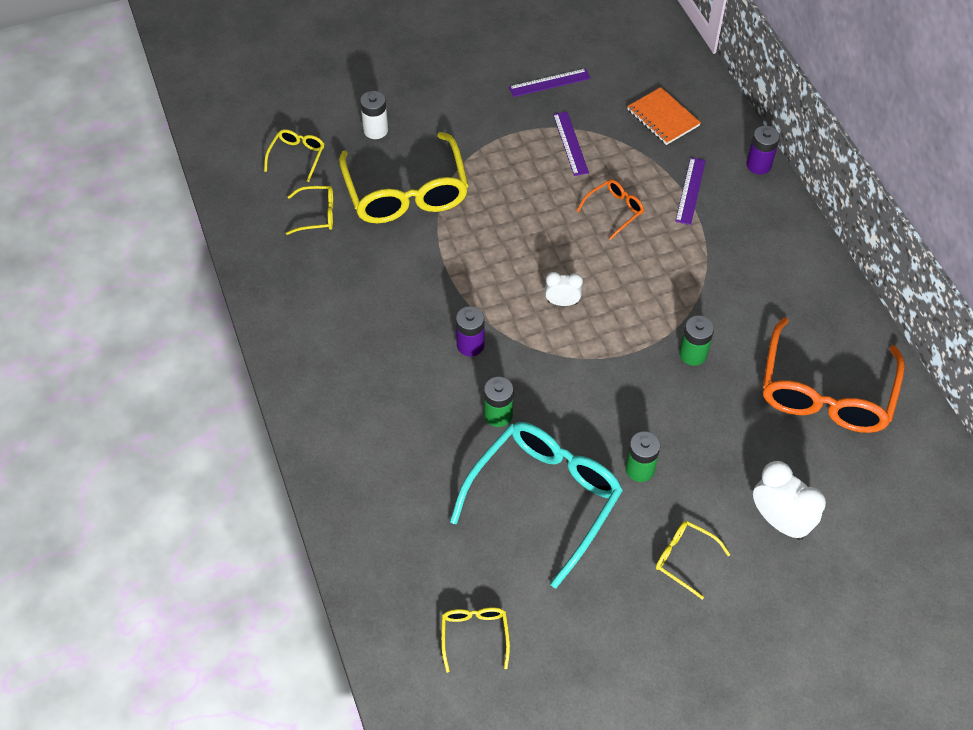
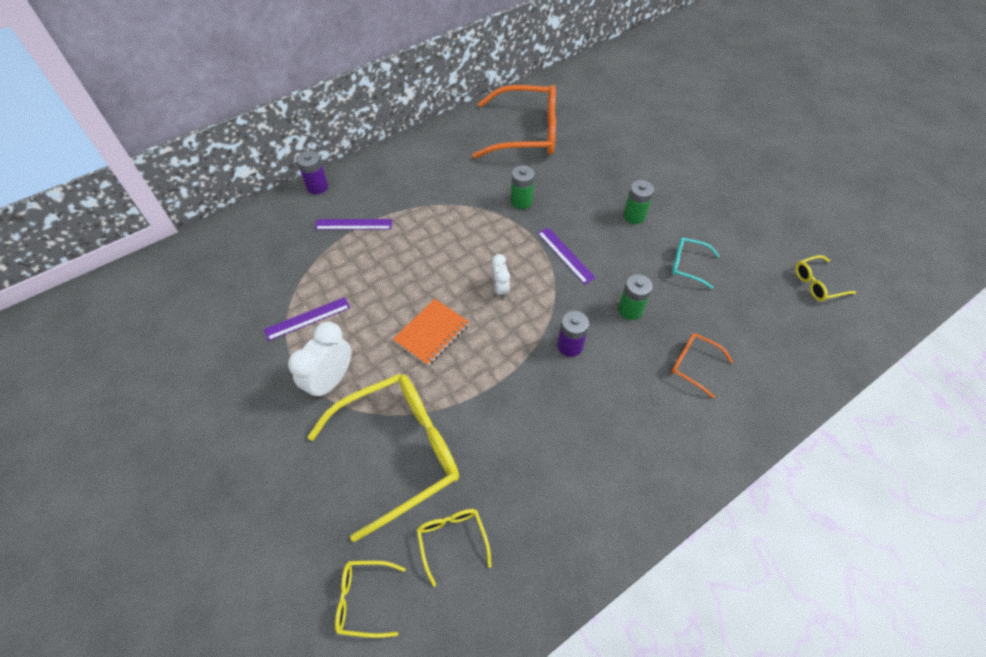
camera: 105 degrees left, 0 degrees up
(375, 130) = (308, 514): white battery -> none
(544, 498) = (688, 265): turquoise glasses -> turquoise glasses, size x0.45
(549, 83) = (221, 353): purple ruler -> purple ruler (565, 255)
(614, 210) = (387, 271): orange glasses -> orange glasses (693, 365)
(663, 118) = (266, 255): orange notebook -> orange notebook (431, 333)
(684, 559) = (689, 184): yellow glasses -> none
(779, 521) = (636, 144): white clock -> white clock (331, 381)

